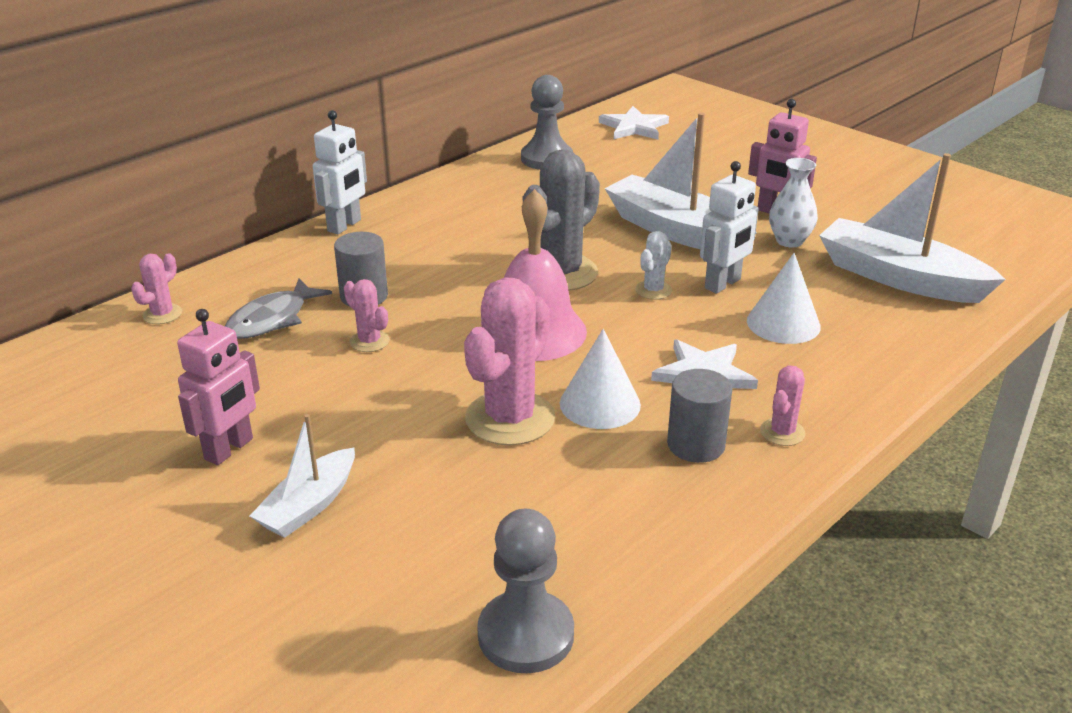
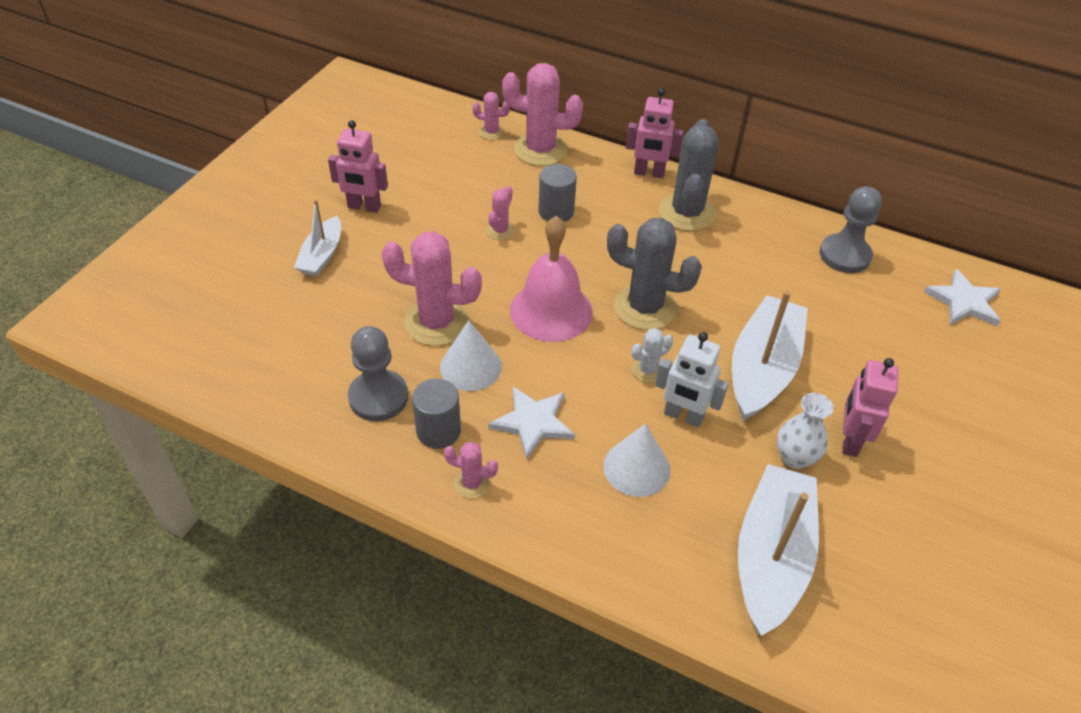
camera: 70 degrees right, 15 degrees up
(236, 285) = (540, 150): none -> pink cactus
(272, 319) = (506, 179): grey fish -> none
(309, 505) = (322, 255): white boat -> white boat turned 90 degrees counterclockwise
(344, 226) = (649, 173): white robot -> pink robot
(428, 219) = (687, 213): none -> grey cactus
(526, 635) = (230, 377): grey pawn -> grey pawn (378, 397)
(653, 290) = (647, 370): white cactus -> white cactus turned 45 degrees counterclockwise

